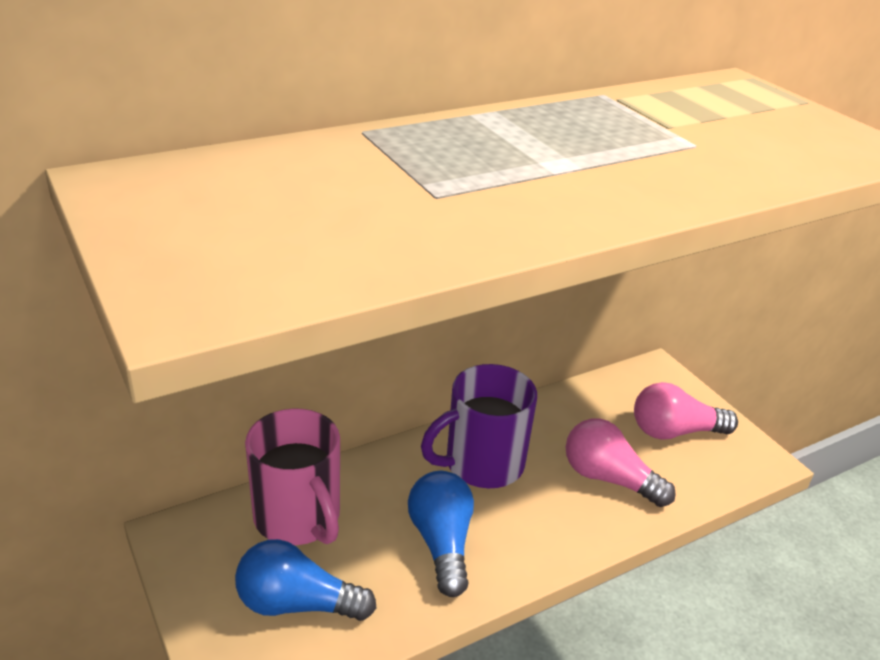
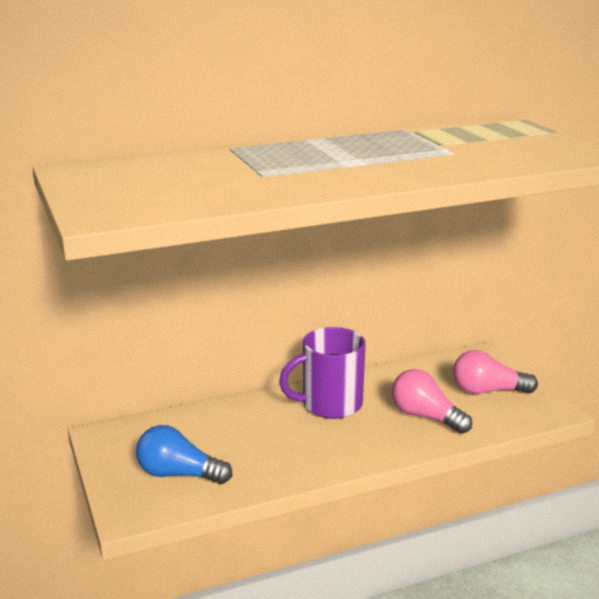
camera: 10 degrees right, 10 degrees down
(298, 518) = (188, 429): pink mug -> none
(441, 543) = (289, 447): blue light bulb -> none

